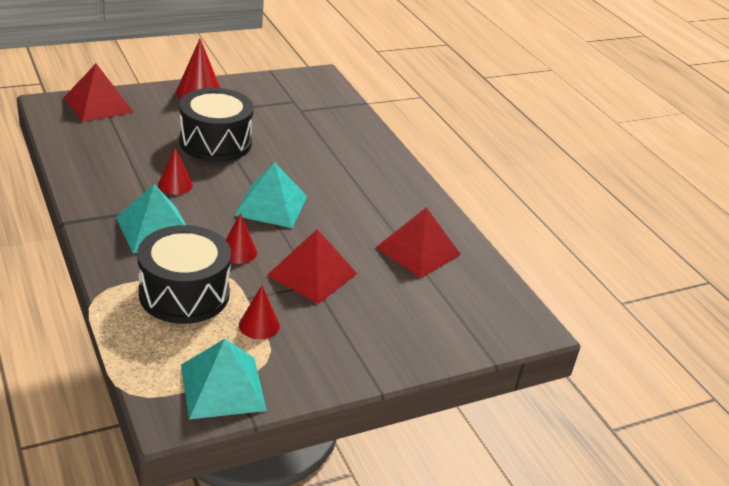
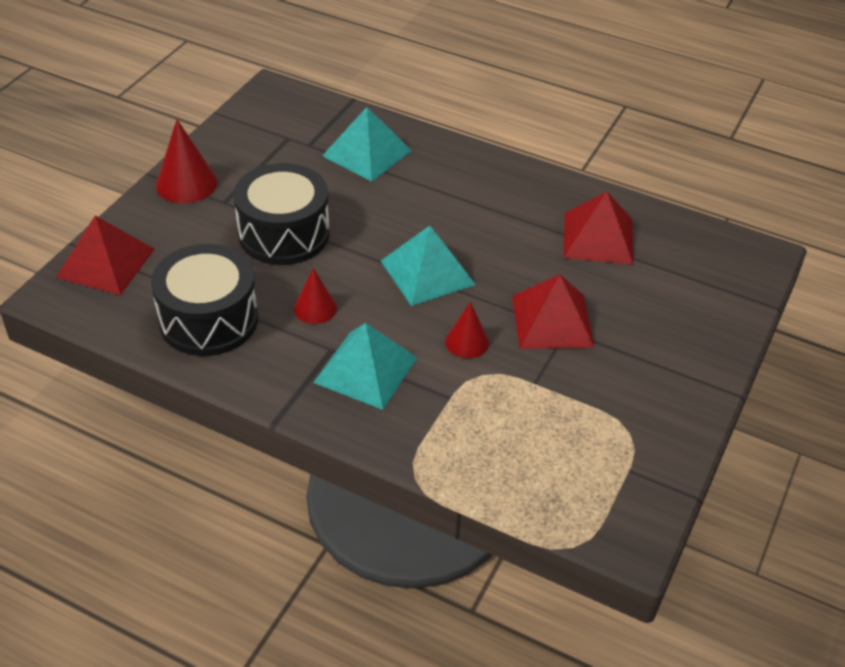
camera: 35 degrees left, 10 degrees up
(184, 294) = (482, 418): black drum -> black drum (208, 319)
(222, 387) = (631, 483): turquoise pyramid -> turquoise pyramid (367, 153)
(259, 325) = (579, 403): red cone -> none

